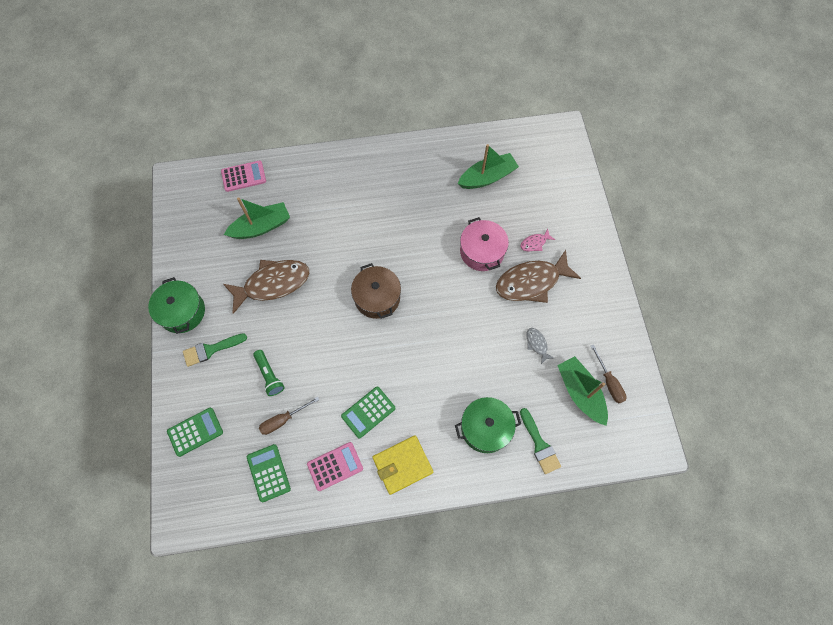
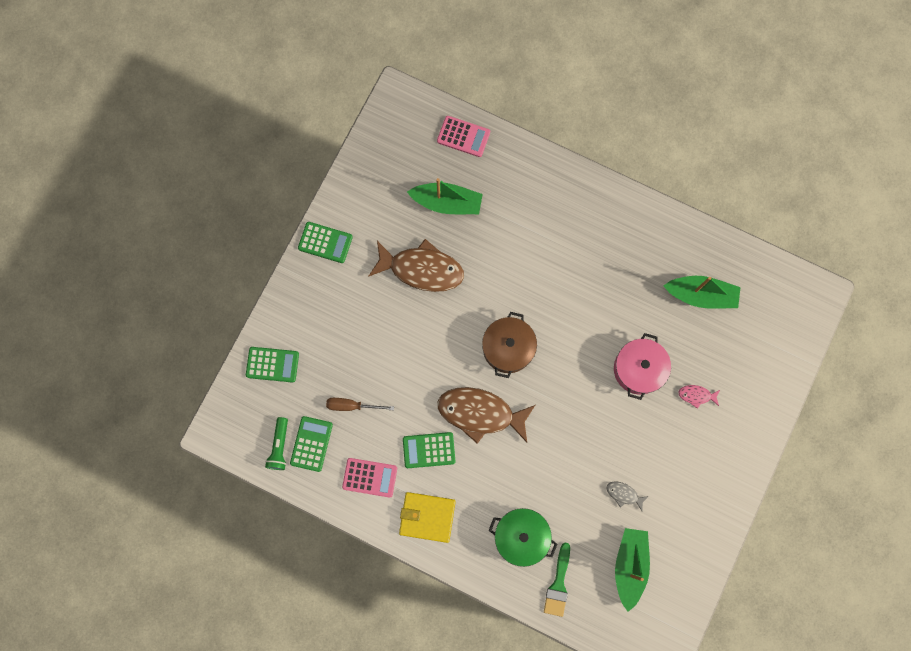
camera: 35 degrees right, 10 degrees up
(182, 312) = (325, 242): green pot -> green calculator
(211, 349) = (329, 297): green brush -> none
(269, 375) = (365, 357): green flashlight -> green flashlight (279, 446)
(531, 282) = (664, 432): brown fish -> brown fish (480, 413)
(537, 344) = (624, 494): grey fish -> grey fish turned 75 degrees counterclockwise
(609, 382) = (663, 575): brown screwdriver -> none

